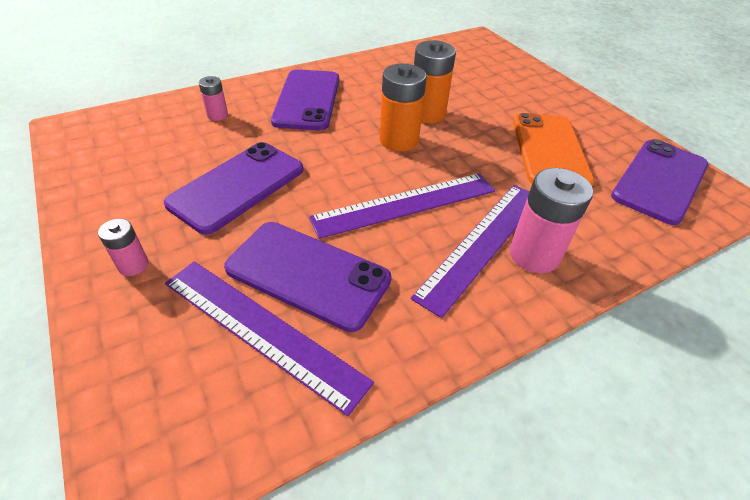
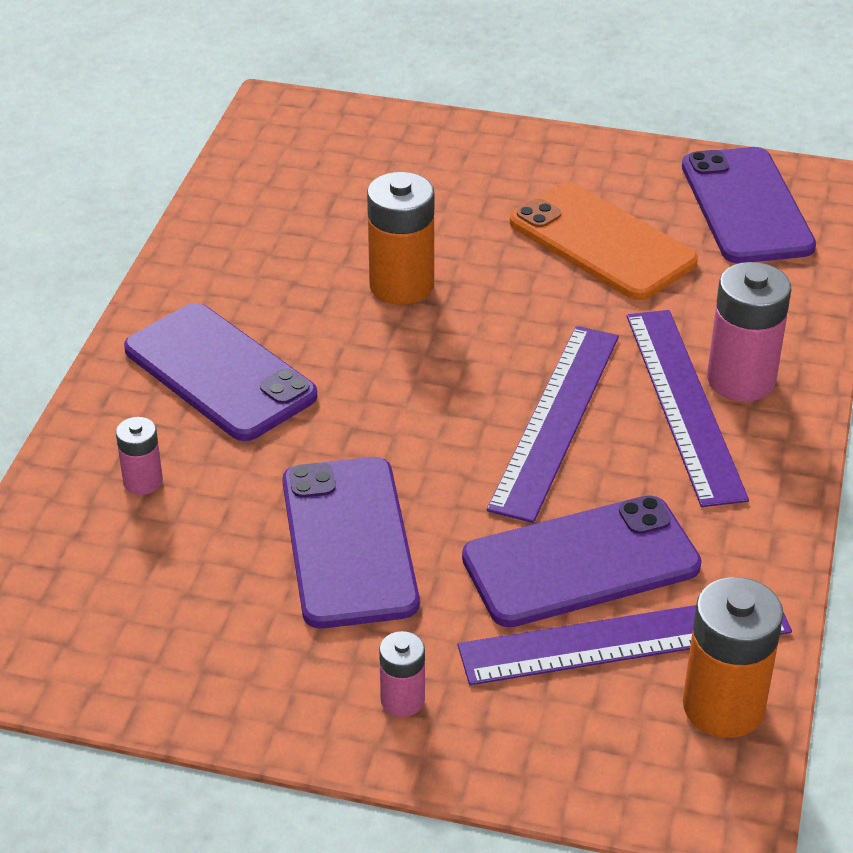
camera: 45 degrees left, 5 degrees down
(399, 140) = (428, 347): orange battery -> orange battery (723, 707)

